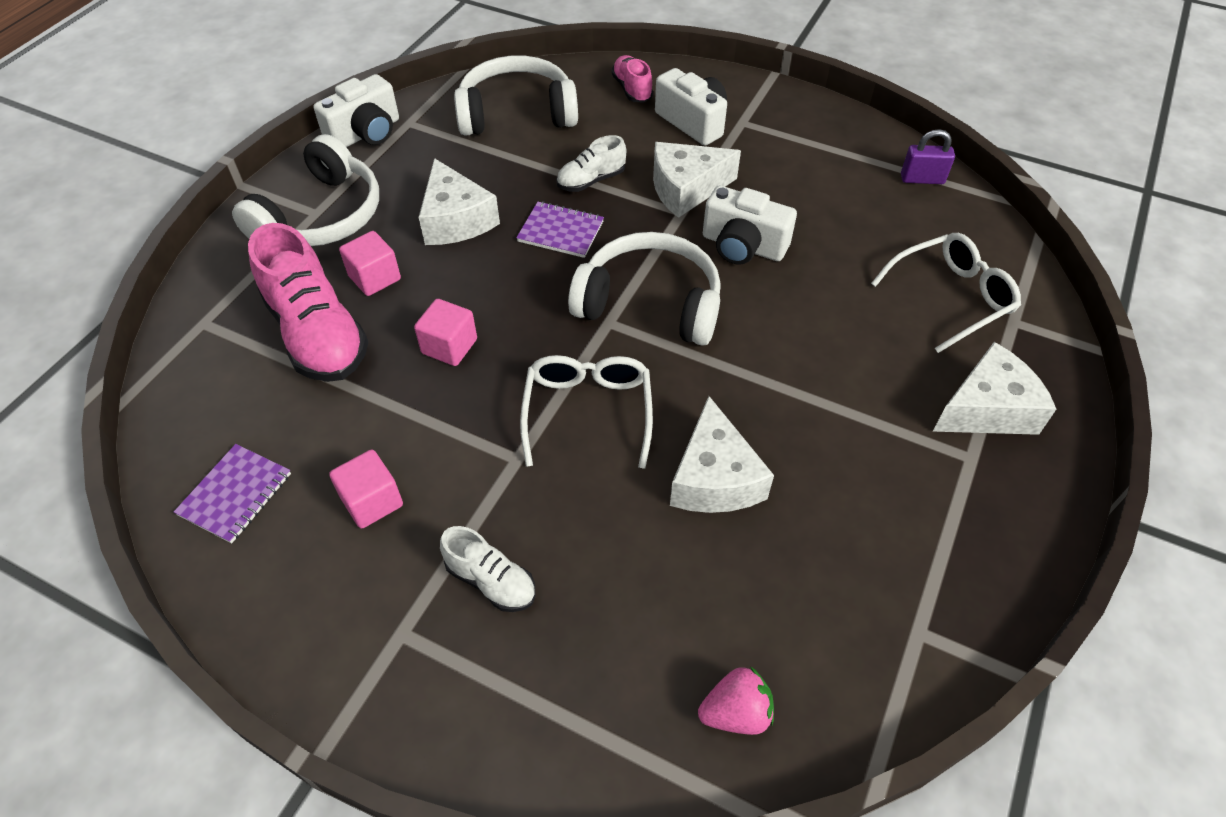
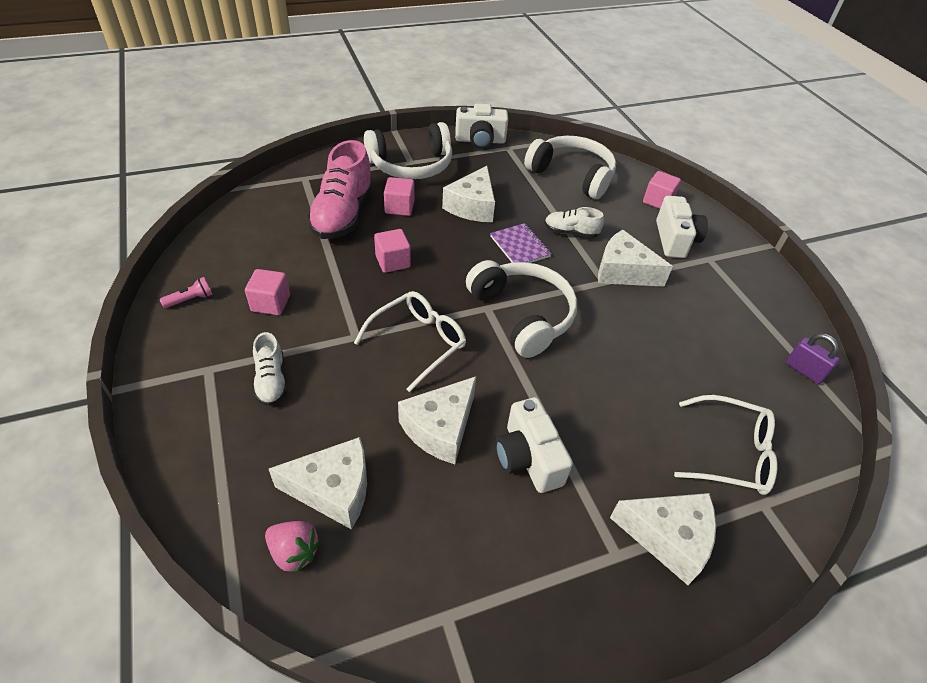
camera: 40 degrees right, 5 degrees down
(235, 494) = (225, 257): purple notebook -> none
(263, 578) = (190, 299): none -> pink flashlight
(632, 89) = (657, 201): pink shoe -> pink cube
(696, 624) = (333, 490): none -> white cheese
(743, 246) = (619, 324): white camera -> white camera (528, 458)

